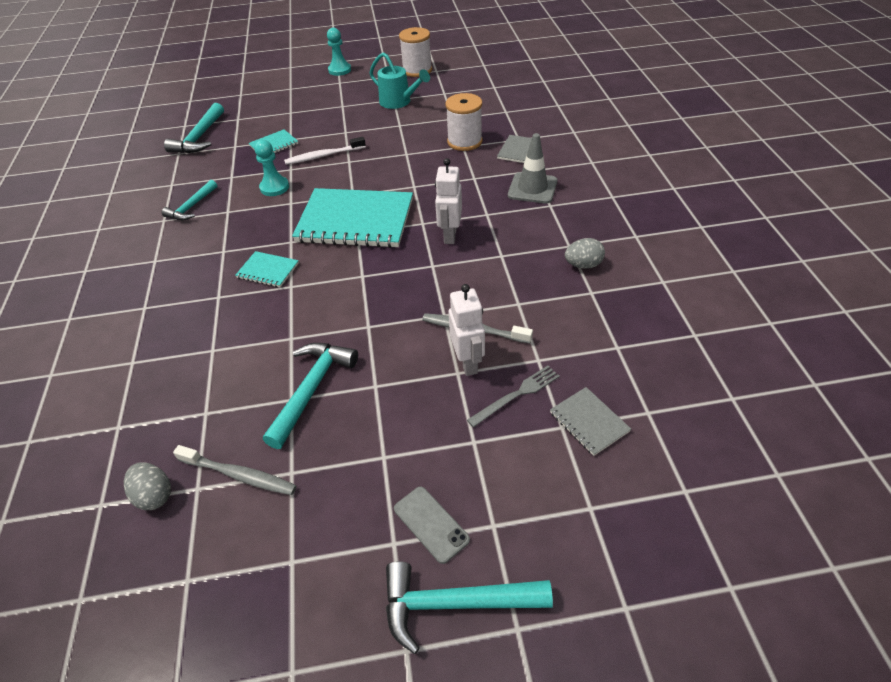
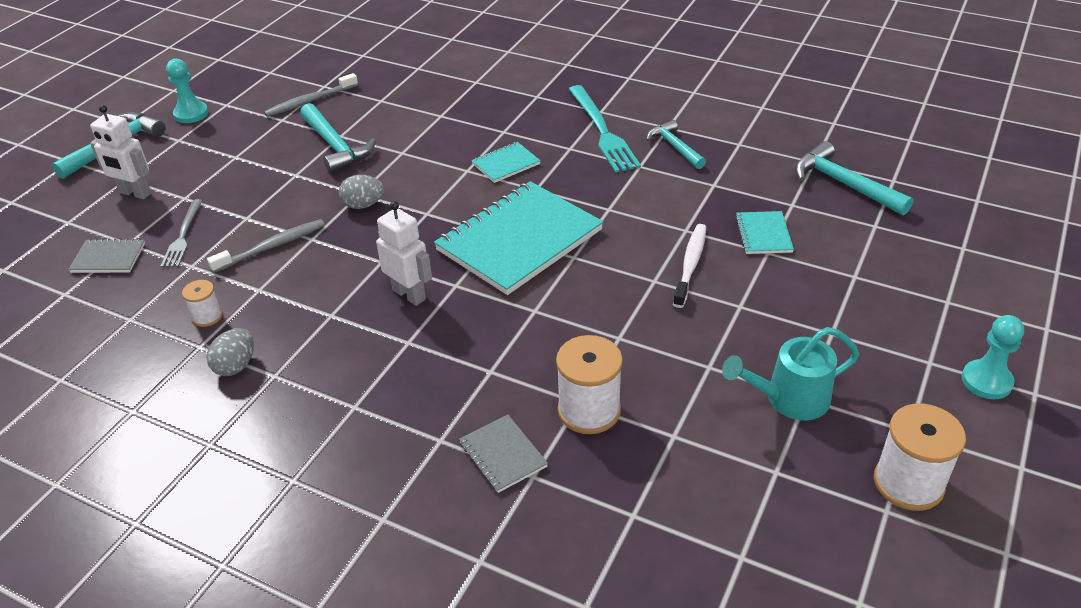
camera: 125 degrees right, 5 degrees down
(154, 495) = (341, 71): grey egg -> grey egg (363, 205)
(187, 246) = (602, 131): none -> turquoise fork
(274, 187) = (654, 207): turquoise pawn -> turquoise pawn (191, 114)
(431, 524) = (165, 156): grey phone -> none
(468, 362) = (246, 227): white robot -> white robot (135, 193)
(532, 188) = (404, 412): grey traffic cone -> none
(568, 309) = (207, 316): none -> white spool

